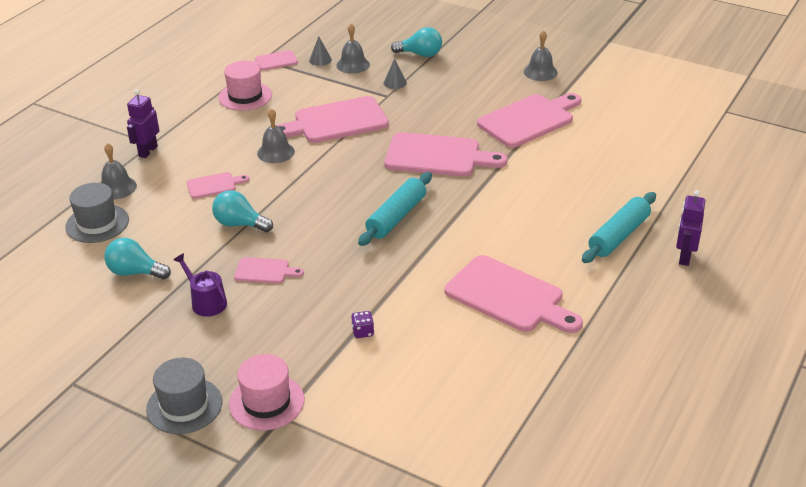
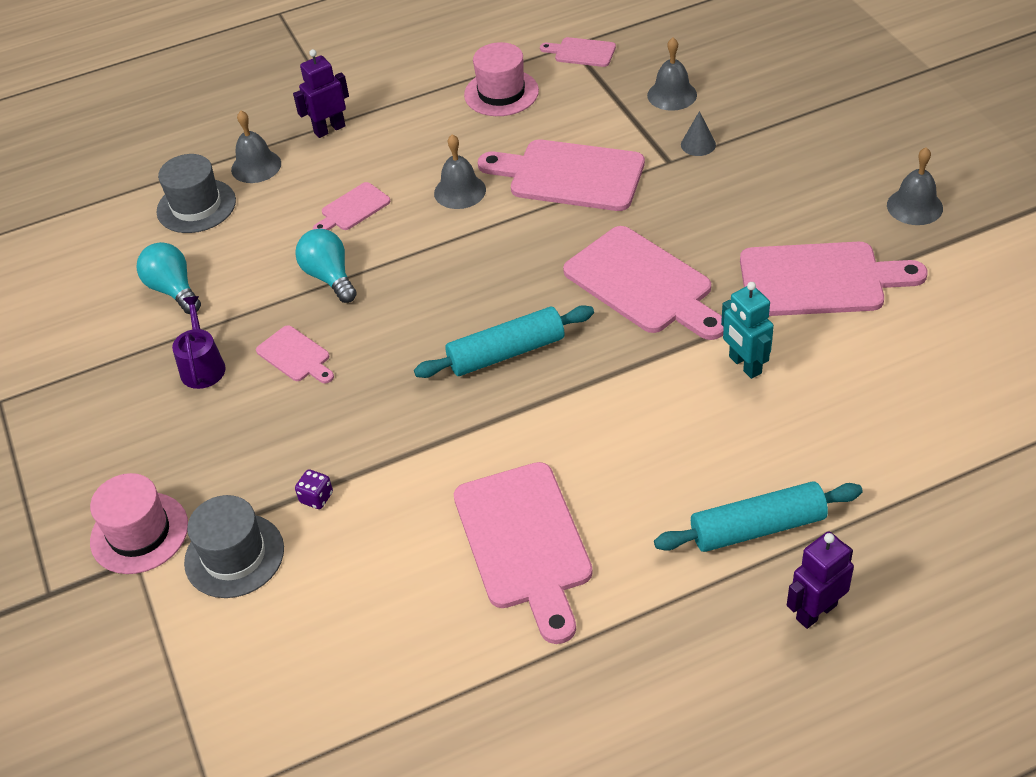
camera: 40 degrees right, 10 degrees up
(184, 406) = (65, 489): grey hat -> grey hat (234, 555)
(214, 185) = (353, 209): pink cutting board -> pink cutting board turned 120 degrees clockwise
(320, 60) = (639, 71): grey cone -> none
(420, 54) = (774, 111): turquoise light bulb -> none
(533, 170) = (744, 365): none -> turquoise robot

